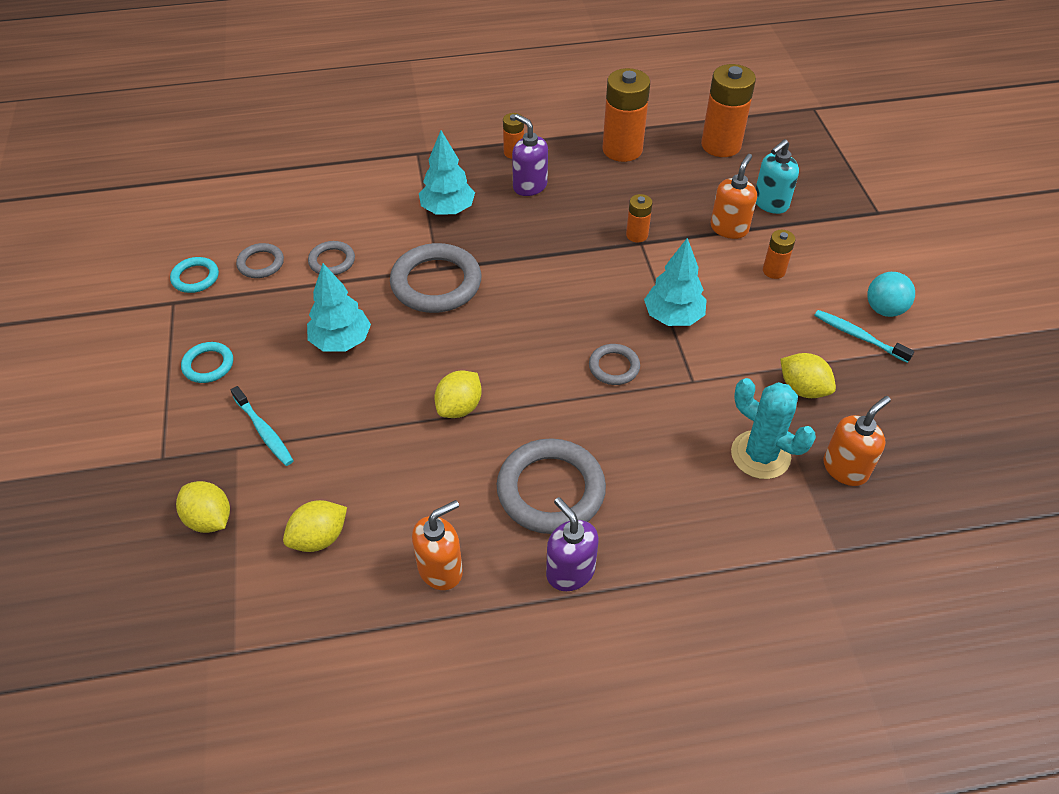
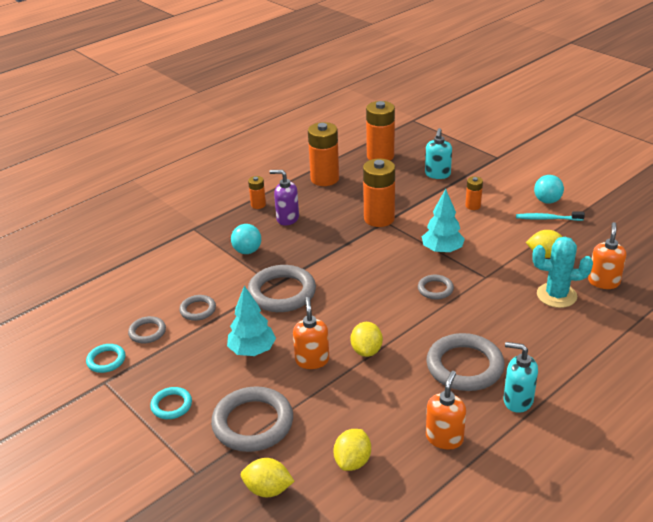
camera: 30 degrees left, 15 degrees down
(264, 431) = (253, 423): turquoise toothbrush -> grey ring
(447, 210) = (247, 251): turquoise tree -> turquoise ball
(570, 572) = (517, 400): purple soap dispenser -> turquoise soap dispenser
(637, 235) = (379, 218): orange battery -> orange battery, size x1.98
(729, 228) = (427, 195): orange soap dispenser -> orange soap dispenser (312, 360)

